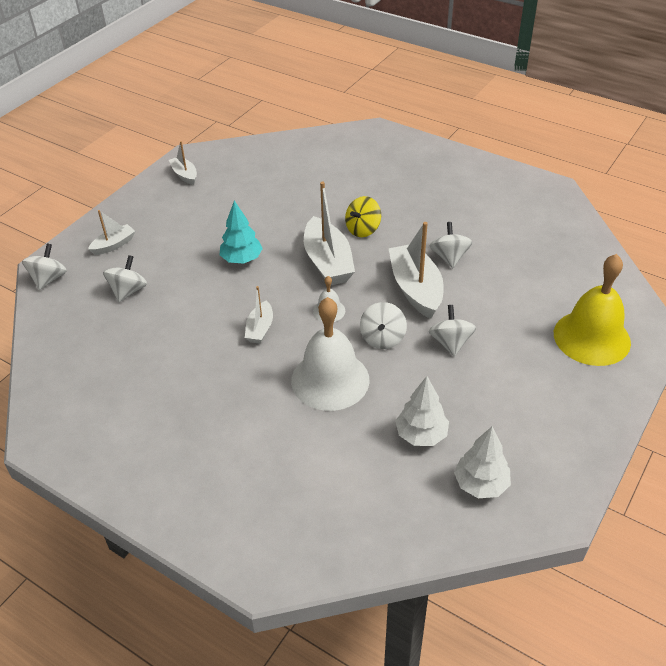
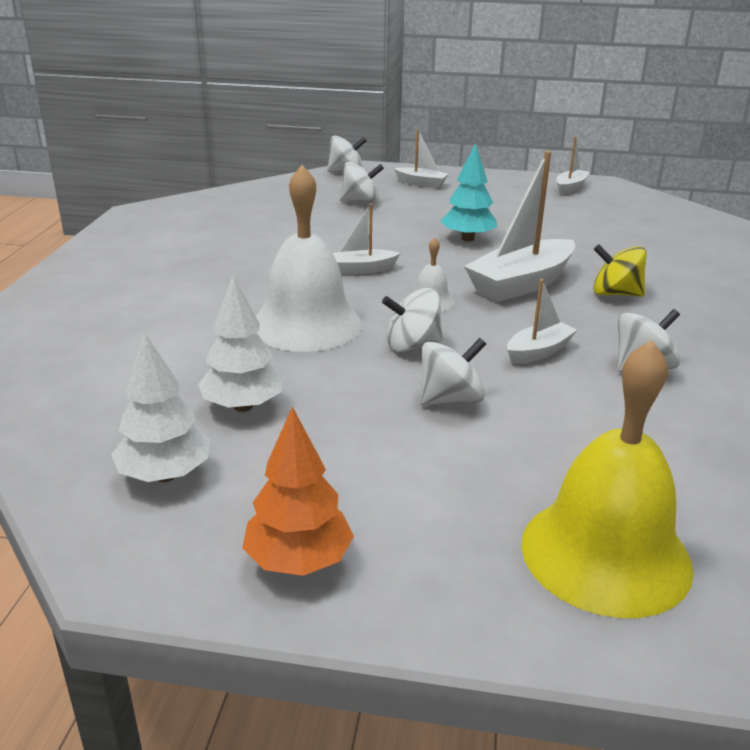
camera: 65 degrees right, 15 degrees down
(415, 289) = (538, 352): white boat -> white boat, size x0.54
(568, 443) = (299, 560): none -> orange tree

